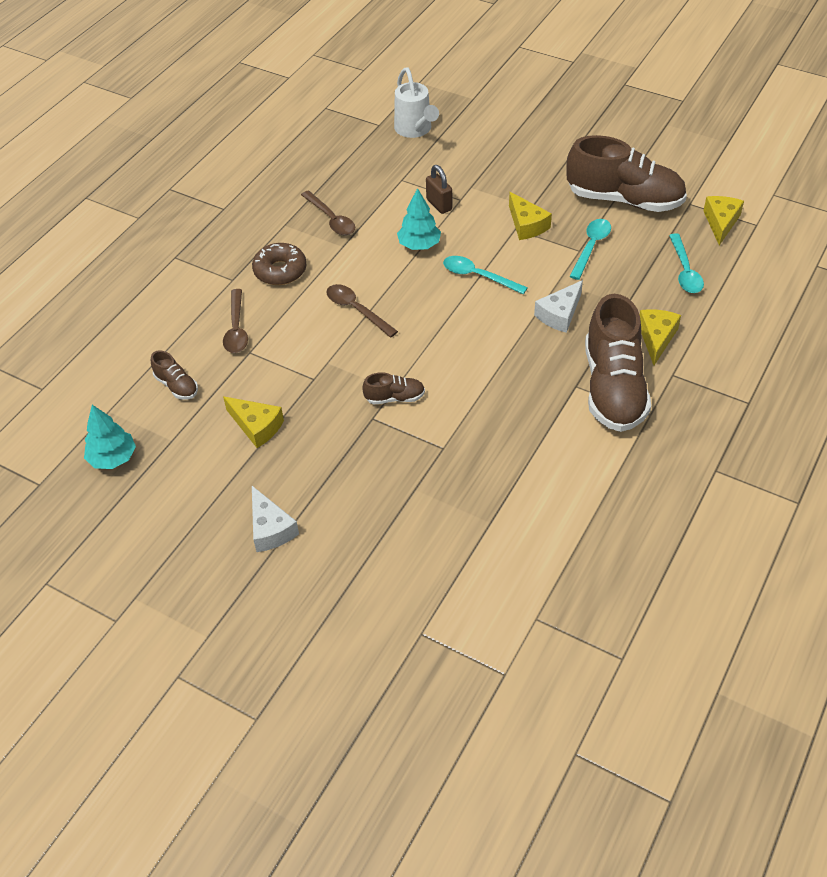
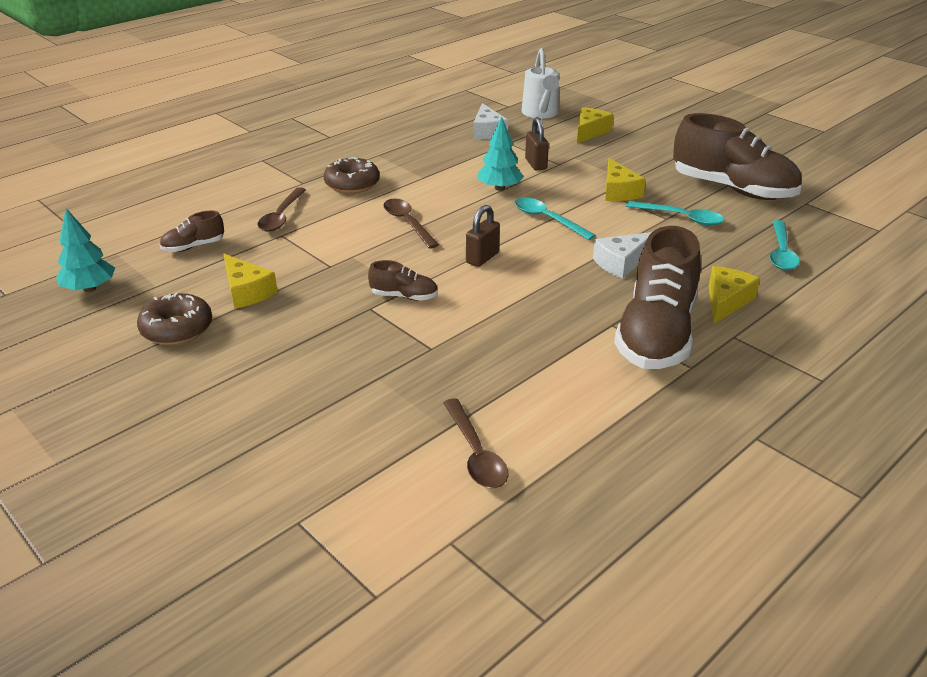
camera: 15 degrees right, 15 degrees down
(176, 386) = (193, 246): brown shoe -> brown shoe turned 90 degrees clockwise
(220, 482) = (177, 329): none -> brown donut
(270, 529) = (198, 379): white cheese -> white cheese (487, 132)
(331, 219) = (424, 158): brown spoon -> brown spoon (475, 453)
(441, 337) = (482, 258): none -> brown padlock
(591, 247) = (681, 218): turquoise spoon -> turquoise spoon turned 75 degrees clockwise
(721, 223) = (837, 222): yellow cheese -> yellow cheese (590, 132)

